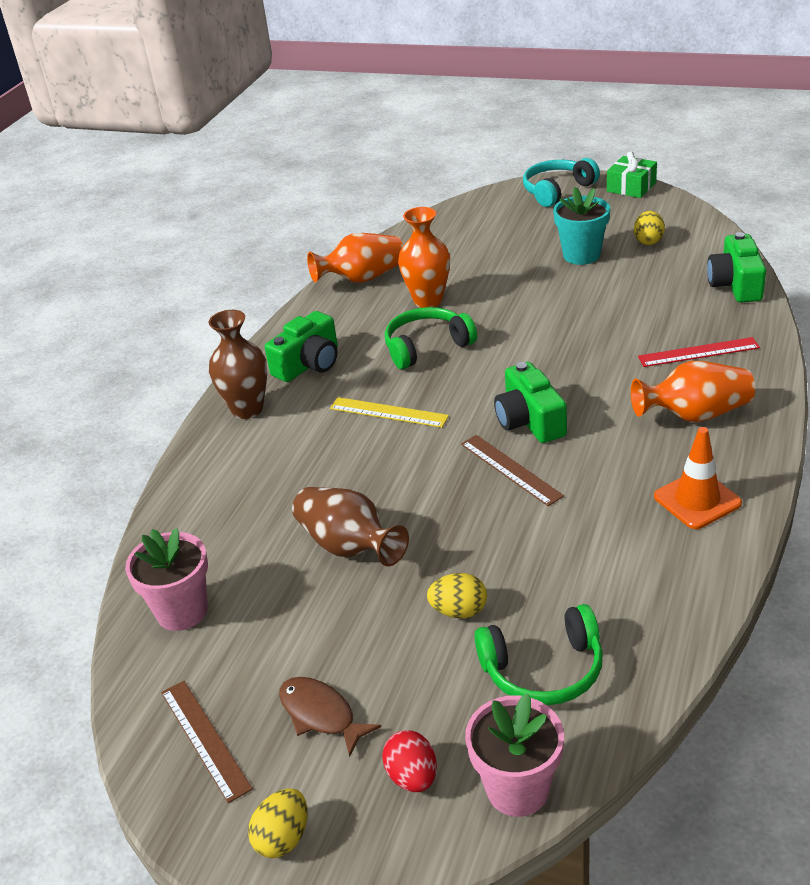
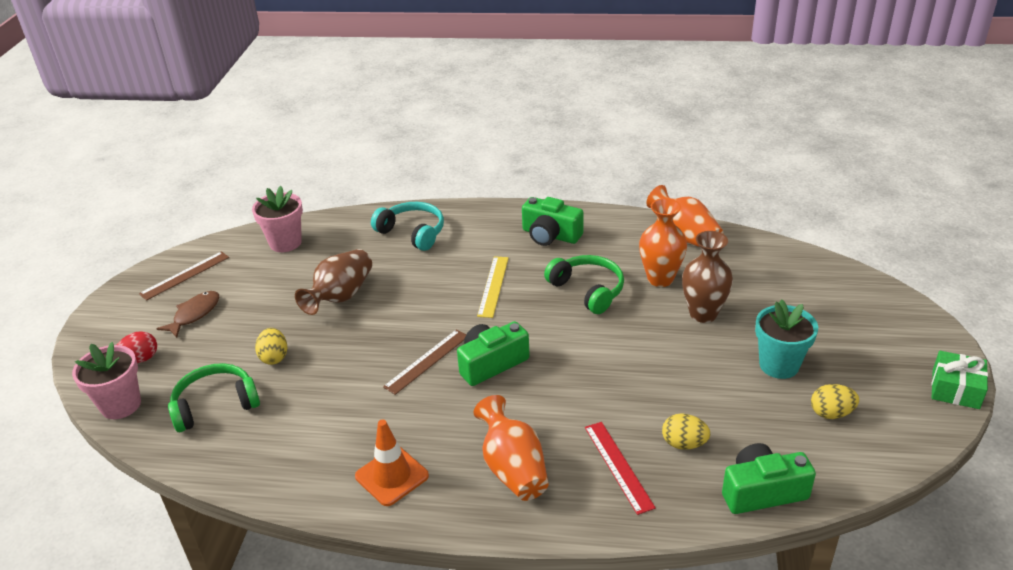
camera: 75 degrees right, 0 degrees up
(247, 409) = (488, 220): brown vase -> brown vase (703, 314)
(283, 838) = (111, 318): yellow egg -> yellow egg (684, 443)
(543, 669) = (215, 405): green headphones -> green headphones turned 90 degrees clockwise
(557, 190) = (914, 331): turquoise headphones -> turquoise headphones (412, 233)

